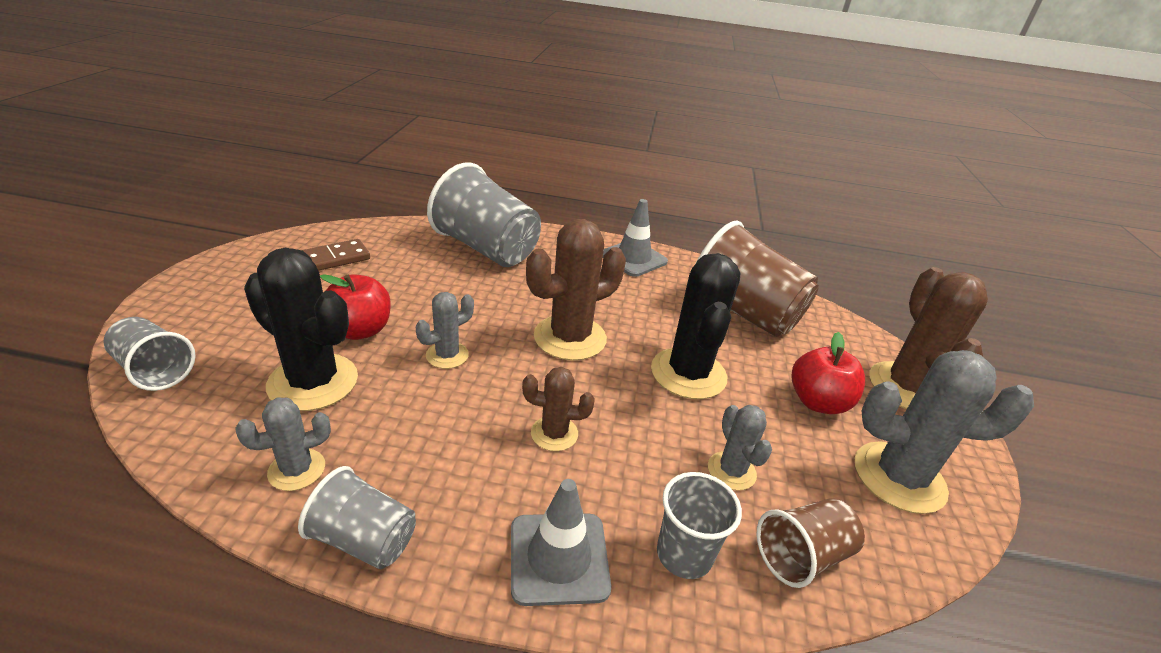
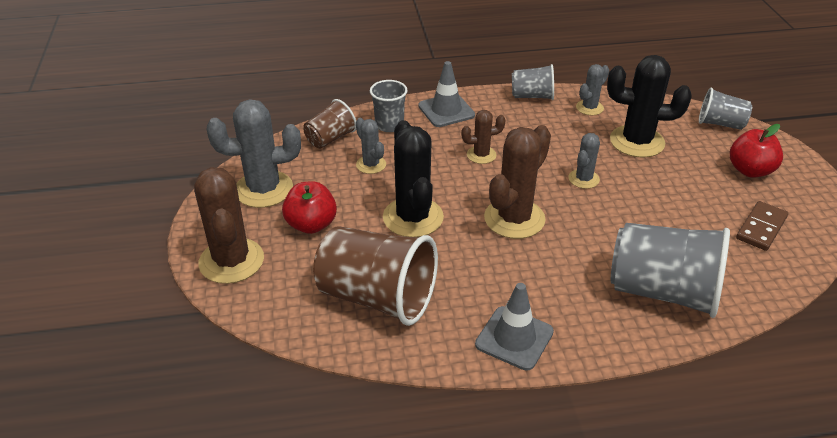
camera: 165 degrees right, 5 degrees up
(360, 330) = (655, 178): red apple -> red apple (750, 170)

